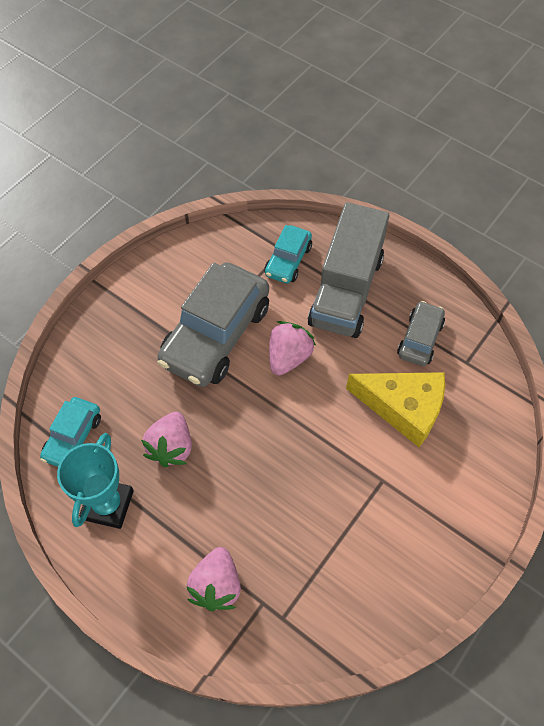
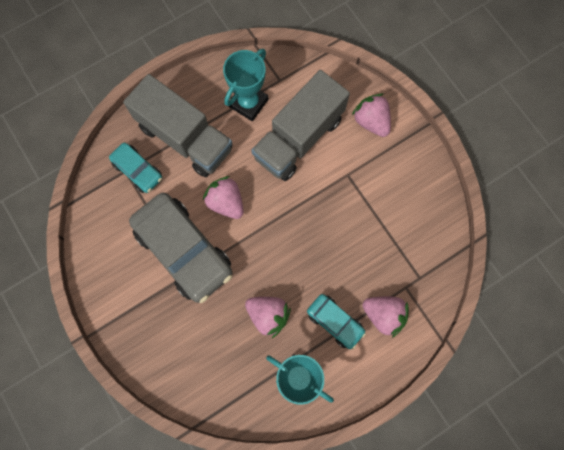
camera: 70 degrees left, 15 degrees up
(73, 437) = (232, 390): turquoise car -> turquoise car (335, 322)
(403, 408) = (299, 138): yellow cheese -> grey truck
(420, 339) = (248, 103): grey car -> turquoise trophy
(468, 486) = (371, 121): none -> pink strawberry

